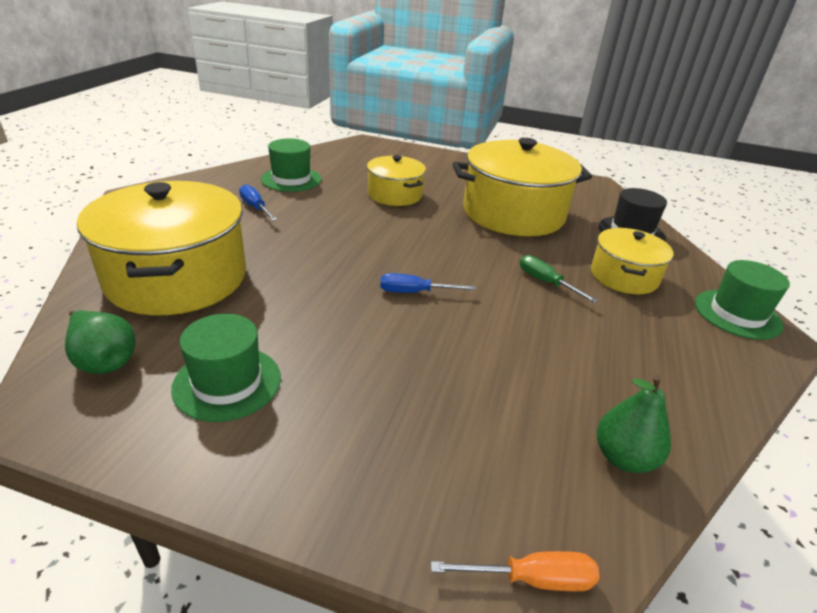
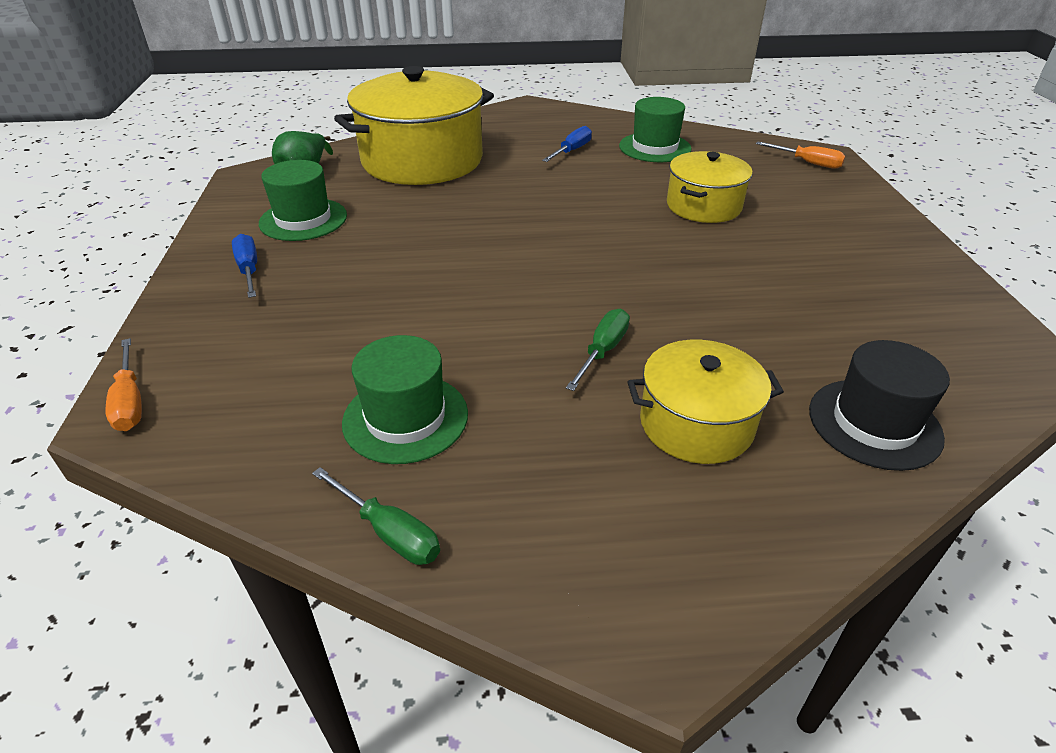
camera: 70 degrees right, 5 degrees up
(370, 150) = (808, 163): none -> orange screwdriver
(414, 292) = (495, 266): blue screwdriver -> blue screwdriver (249, 269)
(513, 213) = (774, 296): yellow pot -> none
(623, 458) = (285, 447): green pear -> none
(715, 417) = (389, 532): none -> green screwdriver
(737, 314) = (701, 576): green hat -> green hat (405, 418)

